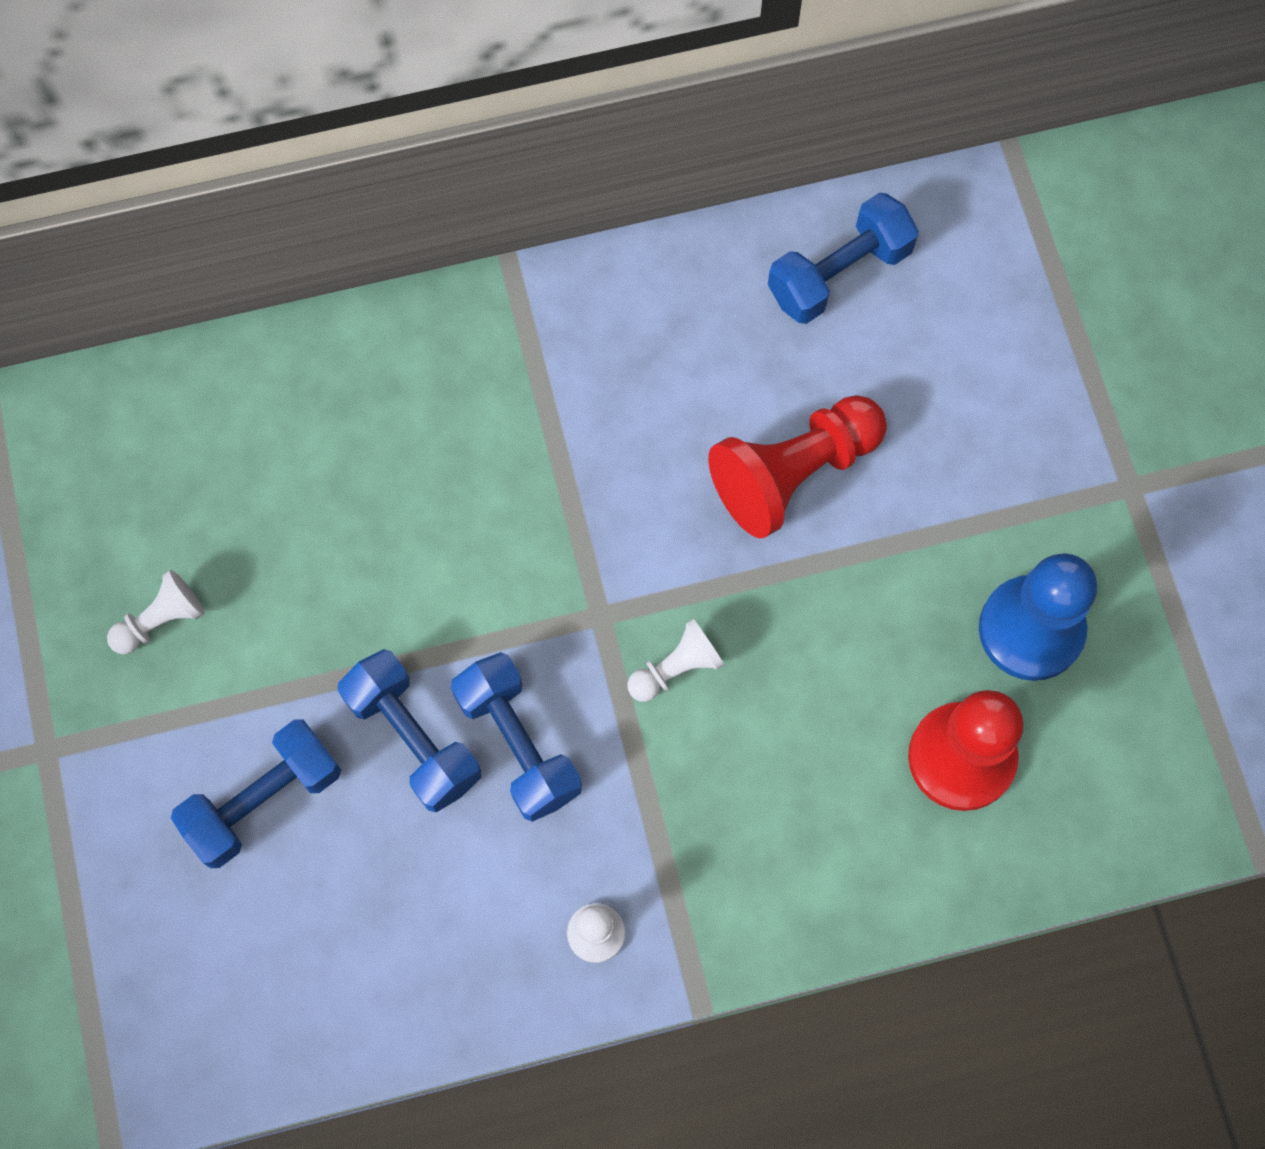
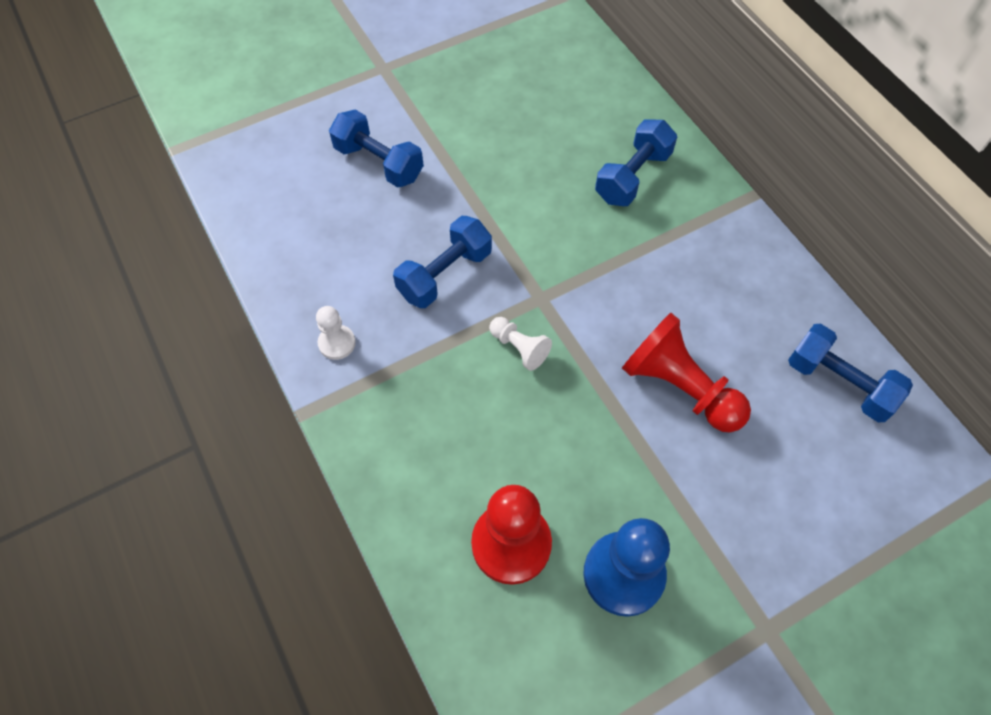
camera: 75 degrees right, 10 degrees down
(161, 620) = (467, 94): white pawn -> none
(414, 738) = (434, 222): blue dumbbell -> blue dumbbell (633, 177)

